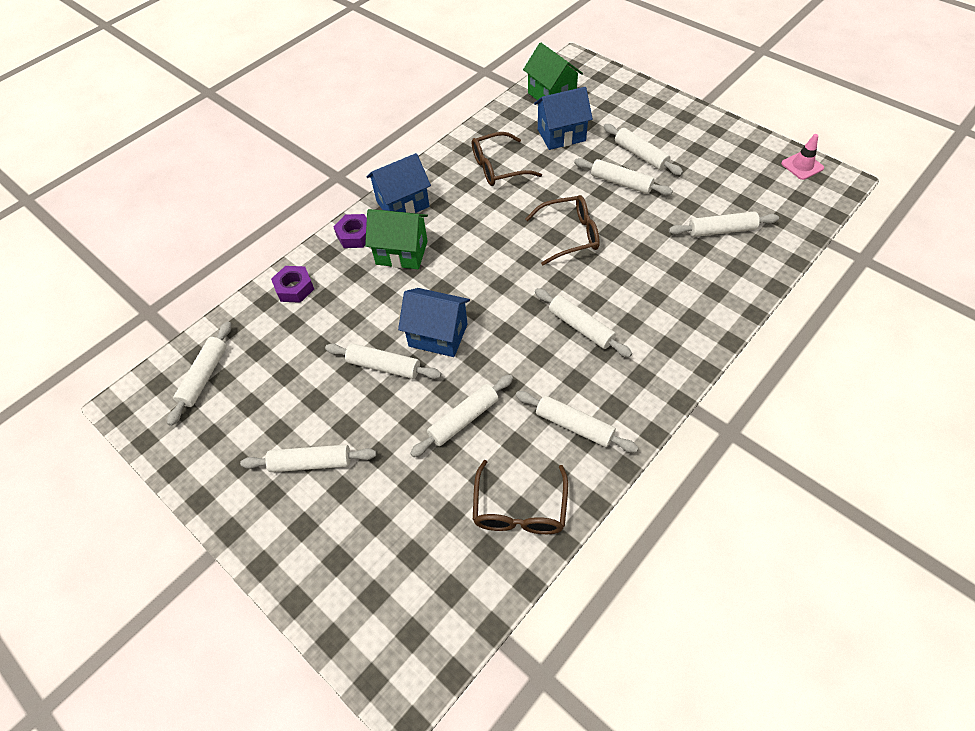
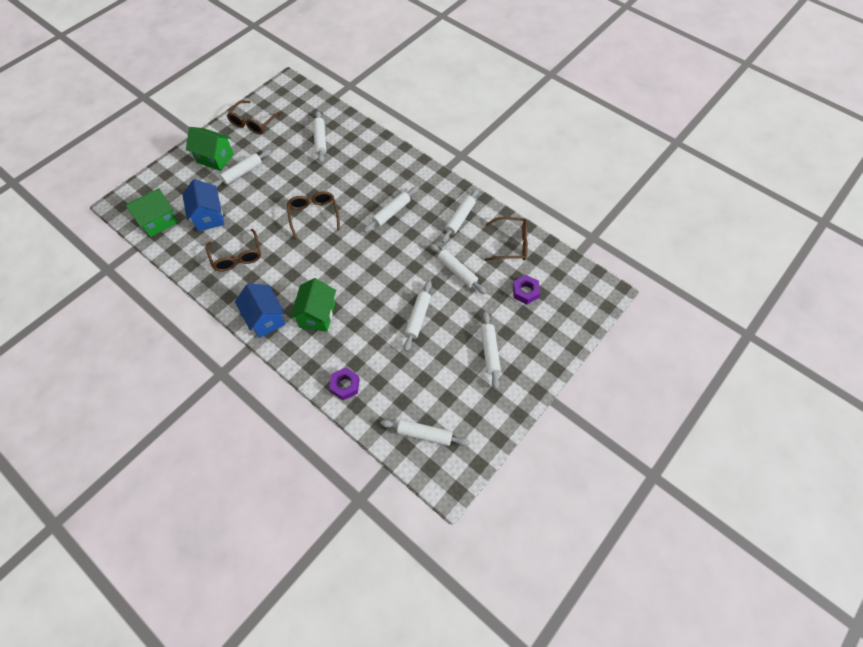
camera: 95 degrees left, 5 degrees up
(355, 235) = (295, 349): purple nut -> purple nut (525, 292)
(438, 335) = (394, 288): blue house -> none
(621, 183) = (268, 185): white rolling pin -> none
(662, 127) = (215, 158): none -> green house
(739, 154) = (253, 123): none -> brown glasses
(802, 166) = (271, 96): pink traffic cone -> none

